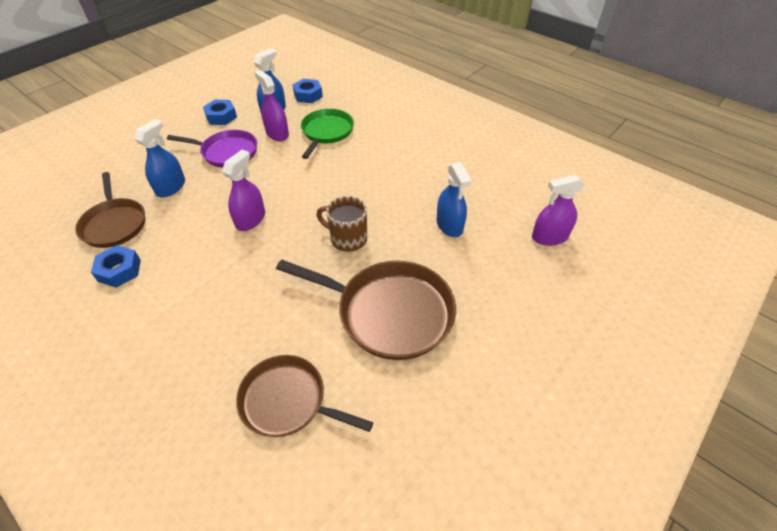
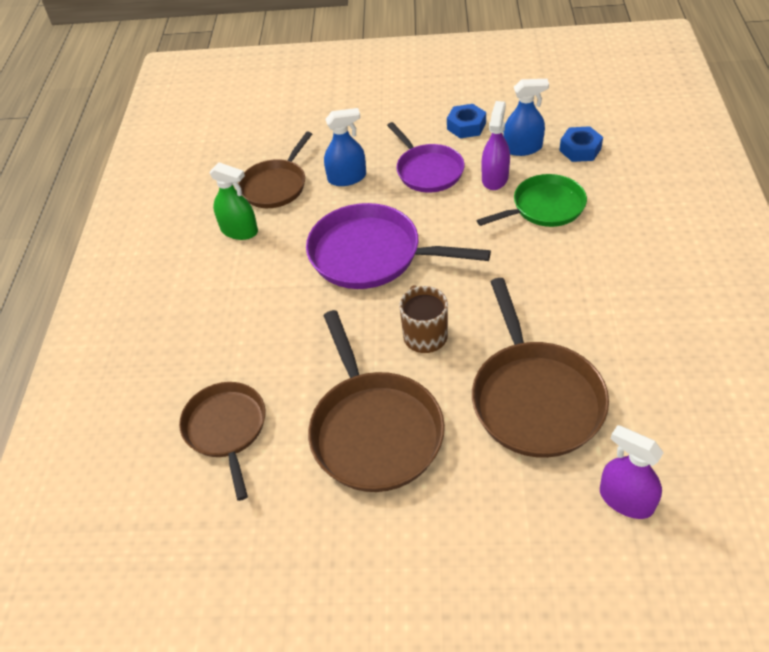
camera: 55 degrees right, 0 degrees up
(119, 270) = (239, 230): blue nut -> green spray bottle
(250, 219) = (371, 254): purple spray bottle -> purple pan
(449, 225) = (535, 399): blue spray bottle -> brown pan

